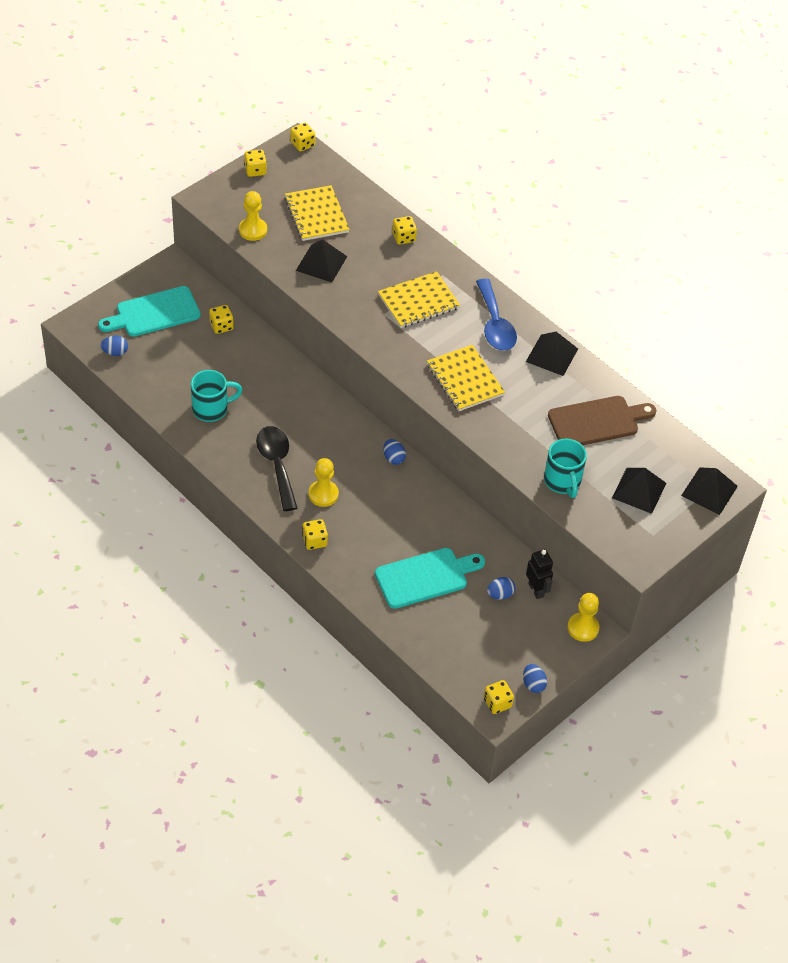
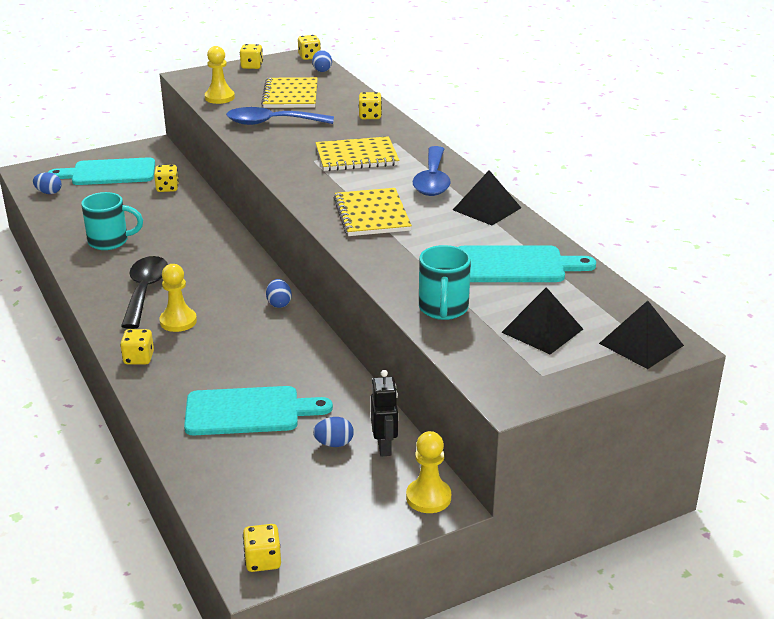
camera: 20 degrees right, 20 degrees down
(321, 263) = (272, 123): black pyramid -> blue spoon
(533, 684) = (326, 548): blue egg -> blue egg (322, 70)
(597, 421) = (515, 265): brown cutting board -> turquoise cutting board

